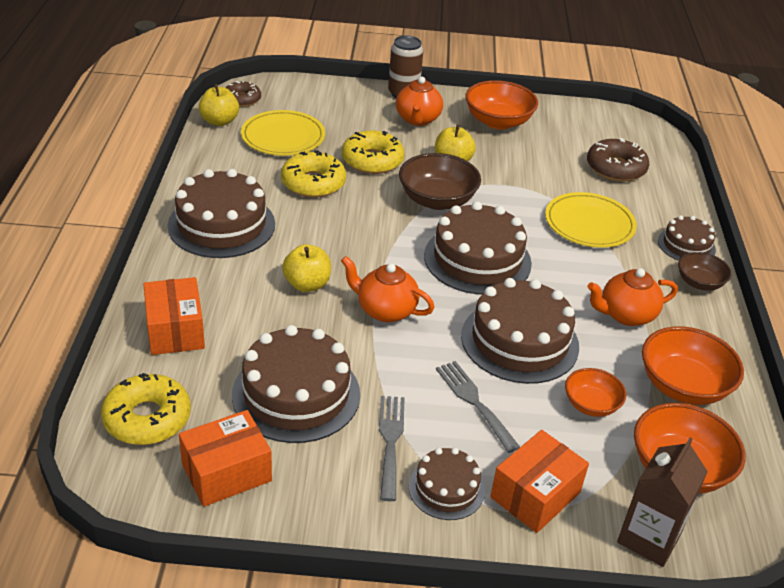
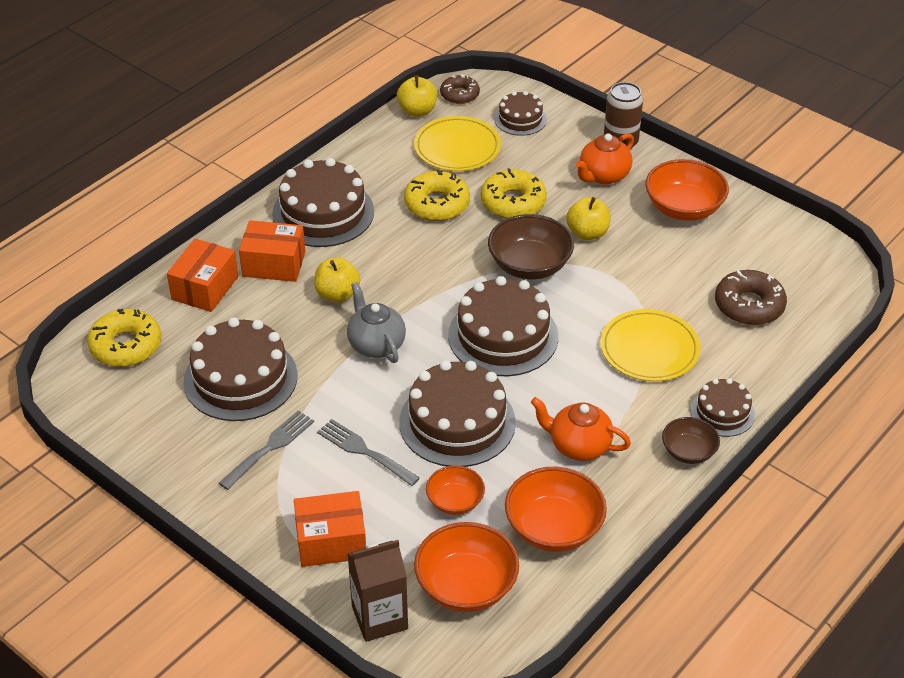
camera: 40 degrees right, 5 degrees up
(226, 472) = (139, 410): orange box -> orange box (274, 264)
(385, 310) = (376, 344): orange teapot -> grey teapot
(446, 488) = (273, 501): brown cake -> brown cake (520, 119)
(474, 402) = (364, 451): grey fork -> grey fork turned 60 degrees counterclockwise

